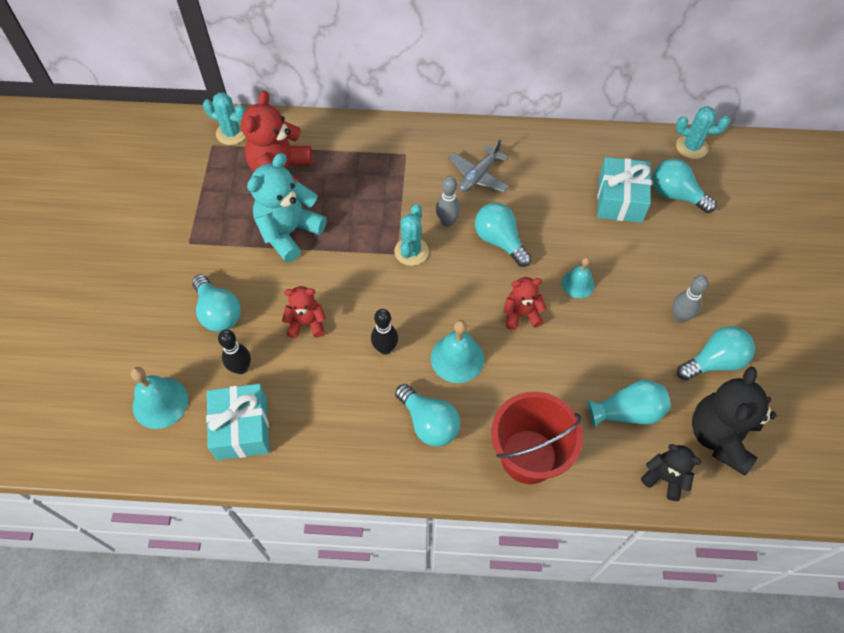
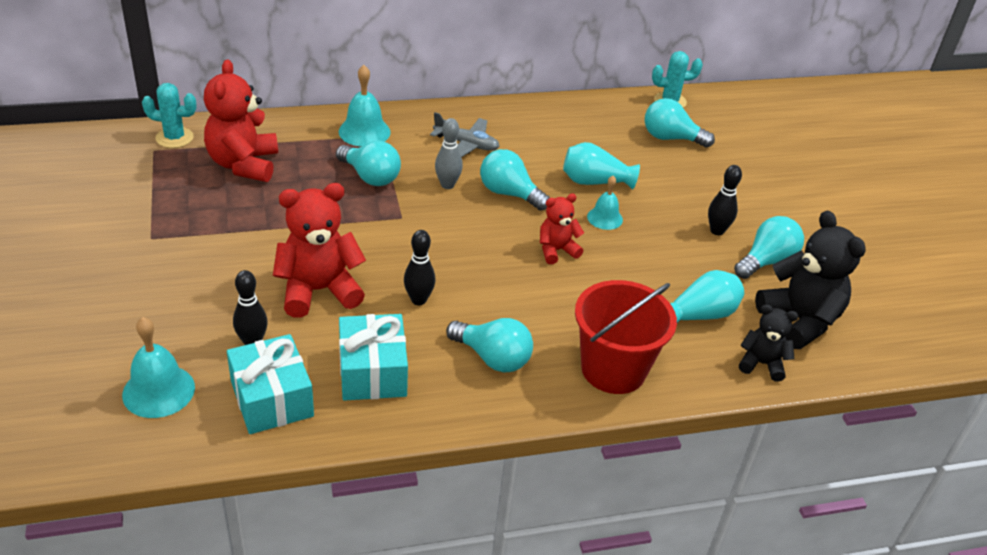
camera: 20 degrees left, 20 degrees down
(218, 312) = (208, 295): turquoise light bulb -> turquoise light bulb (370, 177)
(289, 232) = (271, 214): turquoise teddy bear -> none
(306, 323) = (319, 290): red teddy bear -> red teddy bear, size x1.77
(411, 251) = (417, 214): turquoise cactus -> none
(457, 358) = (502, 297): turquoise bell -> turquoise bell (364, 131)
(478, 175) = (466, 144): grey plane -> grey plane turned 90 degrees counterclockwise
(583, 238) = (594, 182): none -> turquoise vase
(620, 199) = (618, 147): turquoise gift -> turquoise gift (373, 372)
(679, 316) = (717, 231): grey bowling pin -> black bowling pin
(720, 436) = (800, 320): black teddy bear -> black teddy bear turned 150 degrees clockwise

